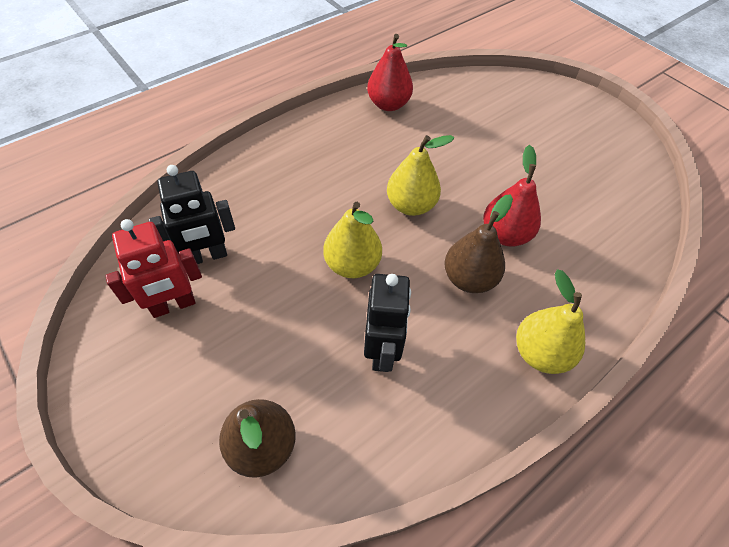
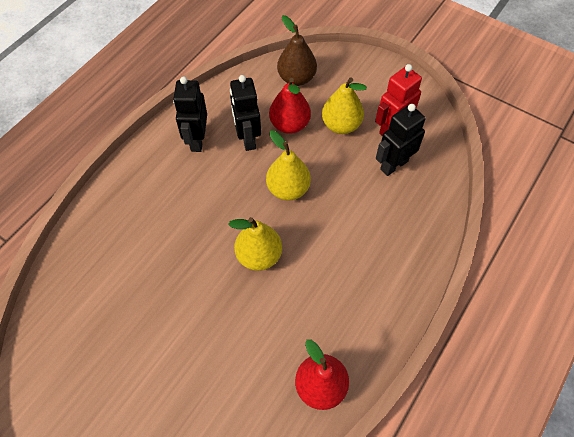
camera: 165 degrees right, 5 degrees up
(458, 372) = (197, 140): none -> black robot
(469, 279) = (198, 203): brown pear -> none
(505, 235) = (173, 251): red pear -> red pear (289, 125)
(540, 353) = (144, 165): yellow pear -> yellow pear (341, 125)

